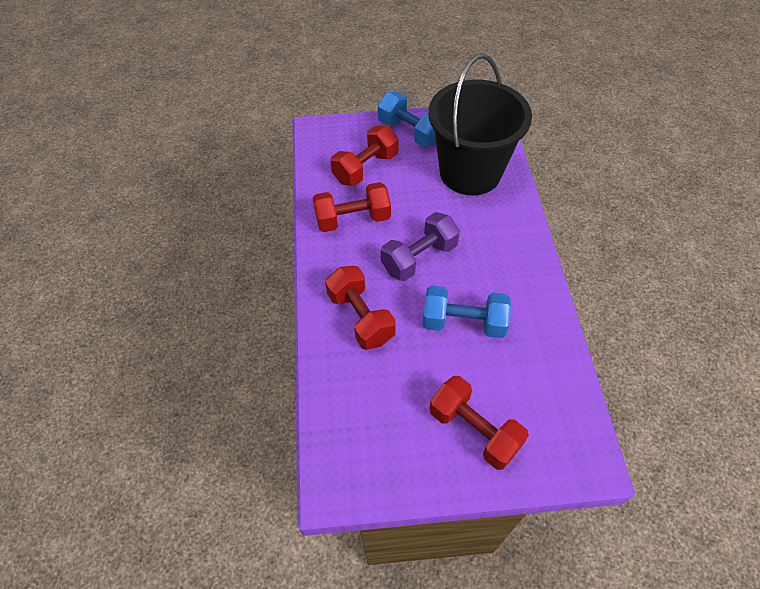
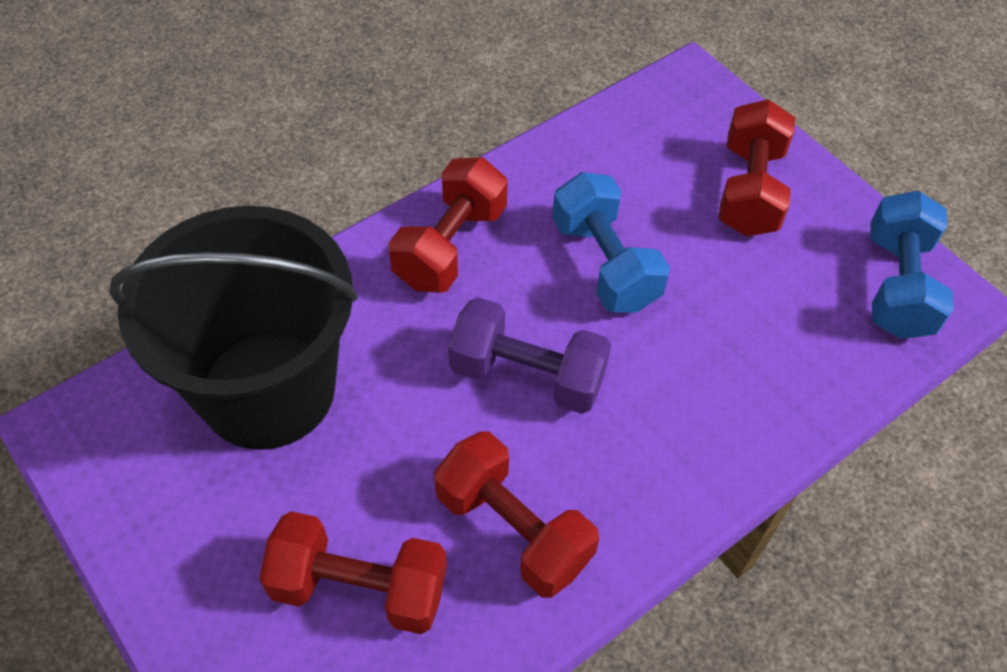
camera: 125 degrees left, 0 degrees up
(360, 317) = (702, 398): red dumbbell -> red dumbbell (450, 246)
(410, 132) = (194, 559): blue dumbbell -> blue dumbbell (897, 285)

